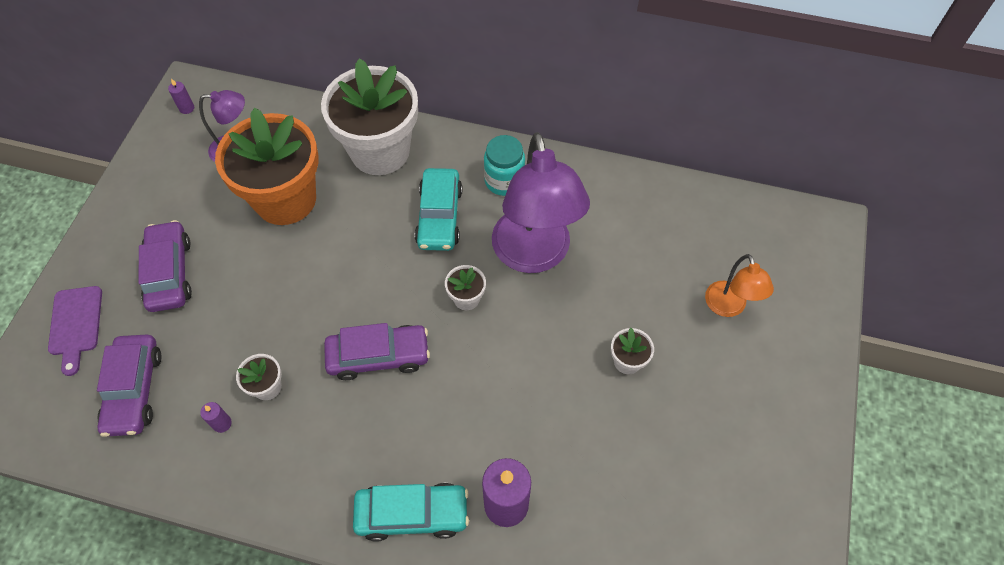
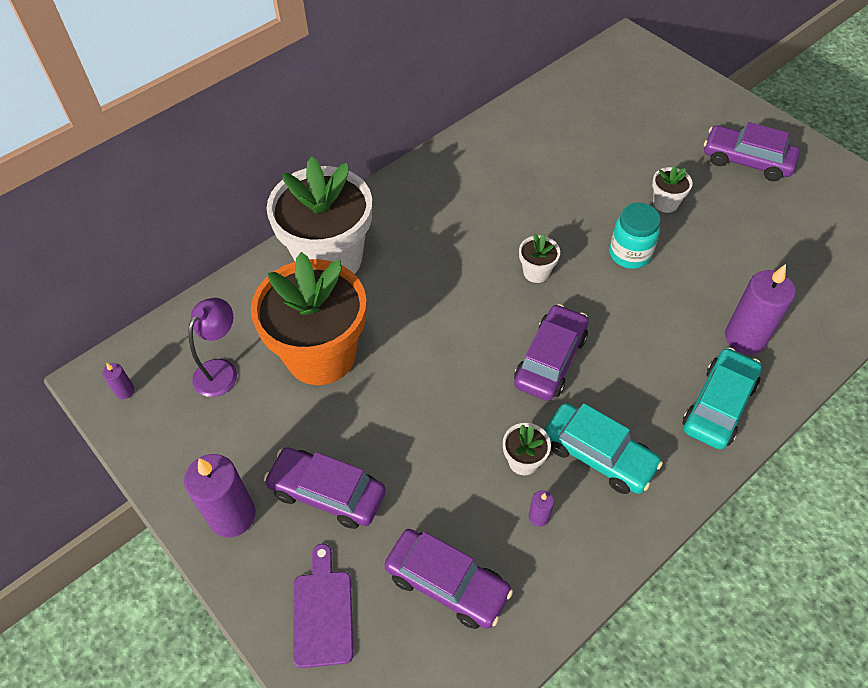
camera: 55 degrees left, 5 degrees down
(76, 324) = (322, 612): purple cutting board -> purple cutting board turned 120 degrees counterclockwise
(123, 228) = (232, 515): none -> purple candle
(439, 216) = (438, 251): turquoise car -> turquoise car (598, 455)
(504, 181) = (438, 192): turquoise jar -> turquoise jar (629, 254)
(534, 255) = (527, 209): purple lamp -> none
(728, 307) = (658, 126): orange lamp -> none
(745, 409) = (747, 161): none -> purple car

